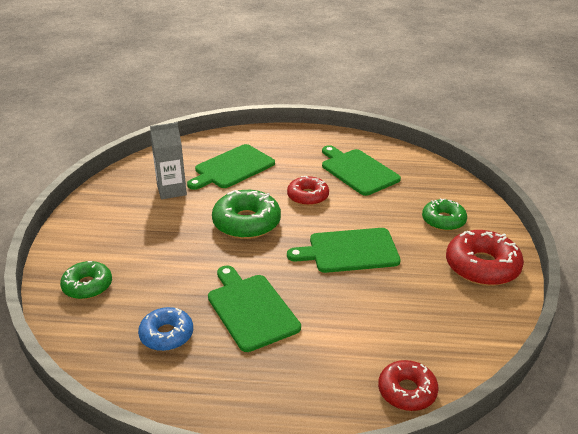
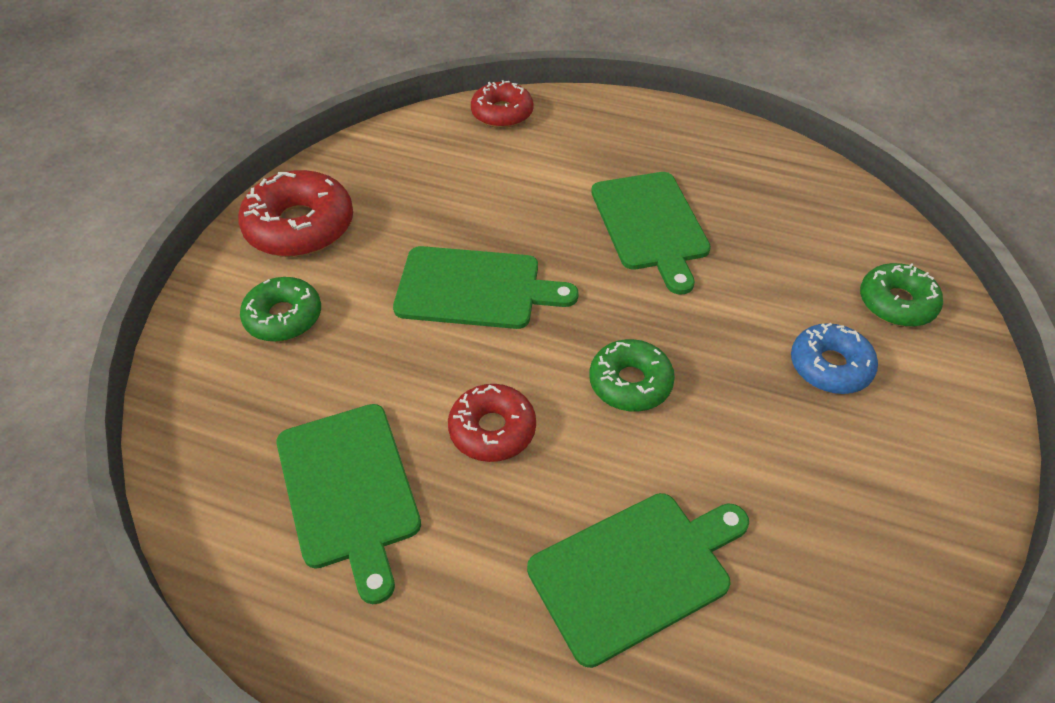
camera: 165 degrees left, 15 degrees up
(166, 335) = (765, 211): blue donut -> blue donut (830, 366)
(171, 190) = (782, 515): grey carton -> none
(246, 223) = (630, 383): green donut -> green donut, size x0.65

